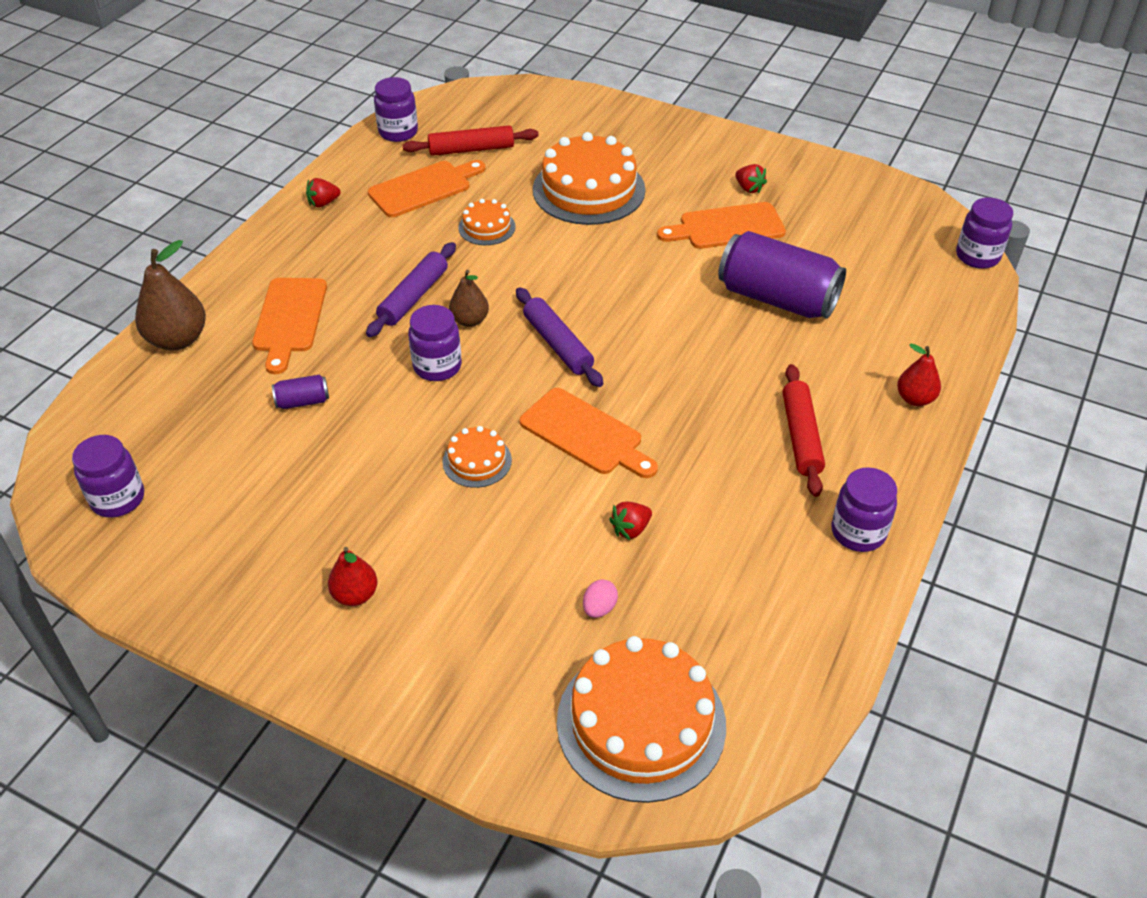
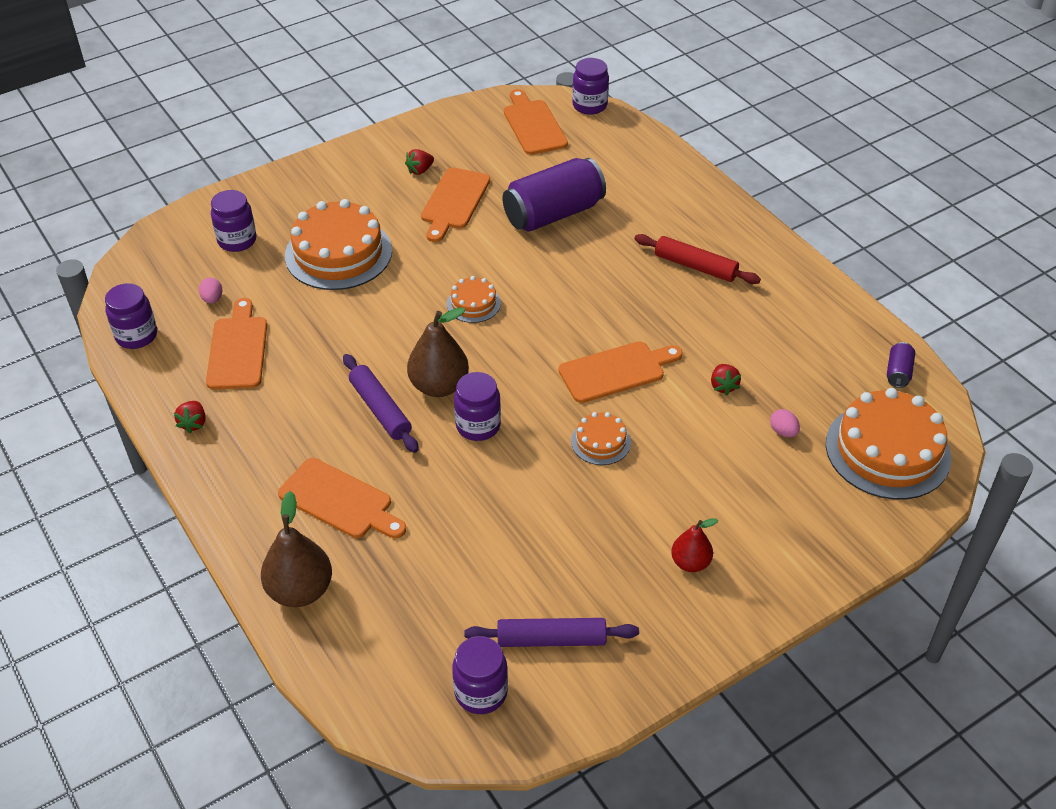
camera: 60 degrees left, 0 degrees up
(303, 401) = (454, 526): purple can -> purple can (898, 372)
(469, 320) = (439, 386): brown pear -> brown pear, size x1.66
(471, 149) = (212, 299): red rolling pin -> pink egg
(487, 227) = (330, 331): orange cake -> orange cake (473, 303)
(558, 344) = (509, 347): purple rolling pin -> purple rolling pin (551, 639)
(749, 188) = (420, 170): red strawberry -> red strawberry turned 150 degrees clockwise
(858, 532) = (794, 281): purple jar -> purple jar (237, 240)
(899, 231) = (533, 125): none -> orange cutting board
(915, 399) = (699, 200): red pear -> none

